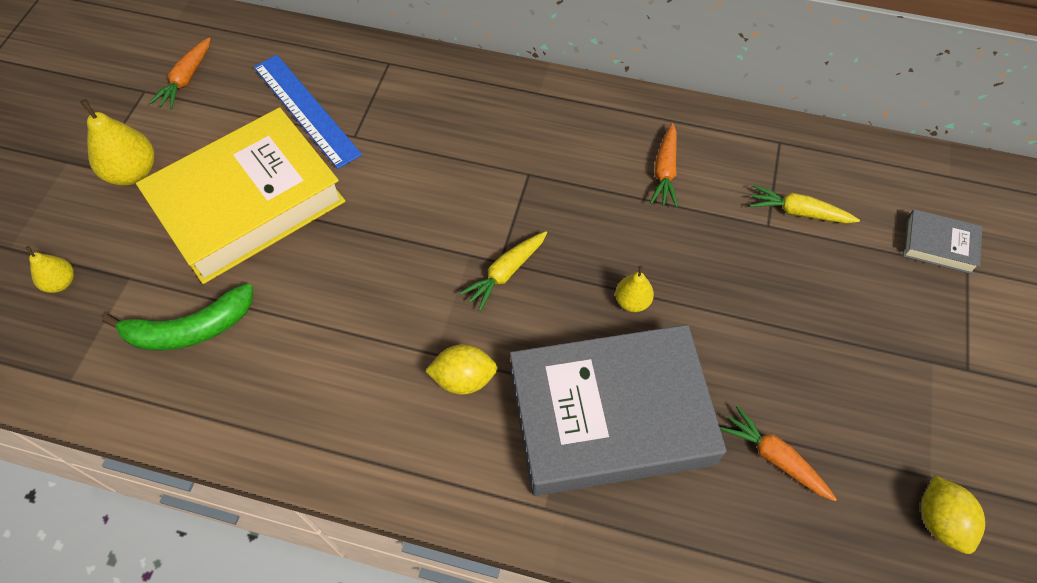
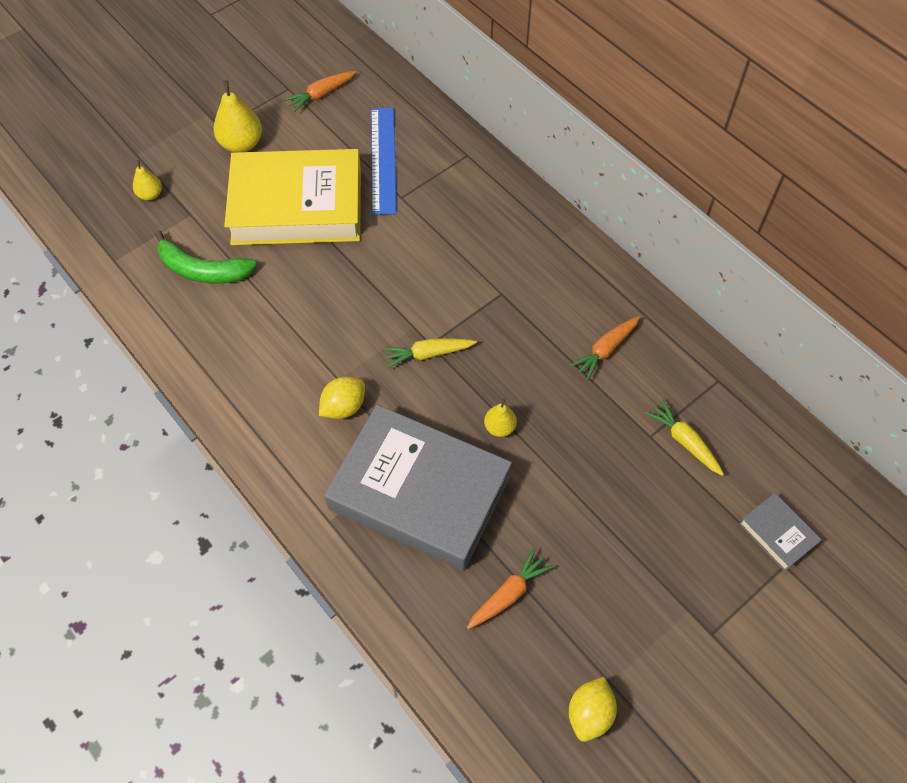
camera: 35 degrees right, 0 degrees up
(463, 378) = (344, 407): yellow lemon -> yellow lemon turned 75 degrees counterclockwise
(775, 458) = (508, 594): orange carrot -> orange carrot turned 60 degrees clockwise

